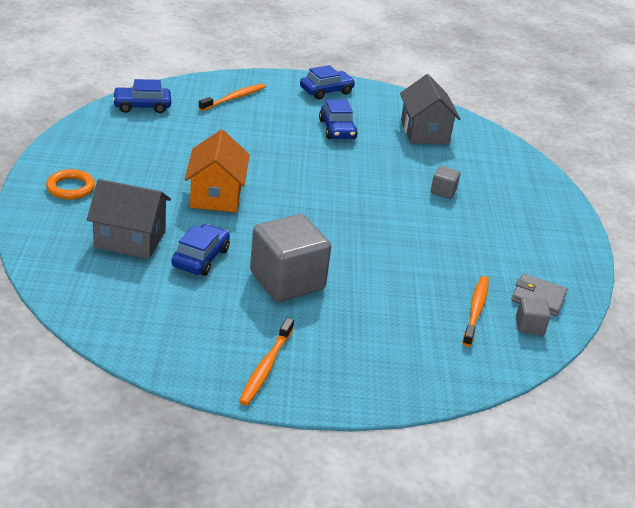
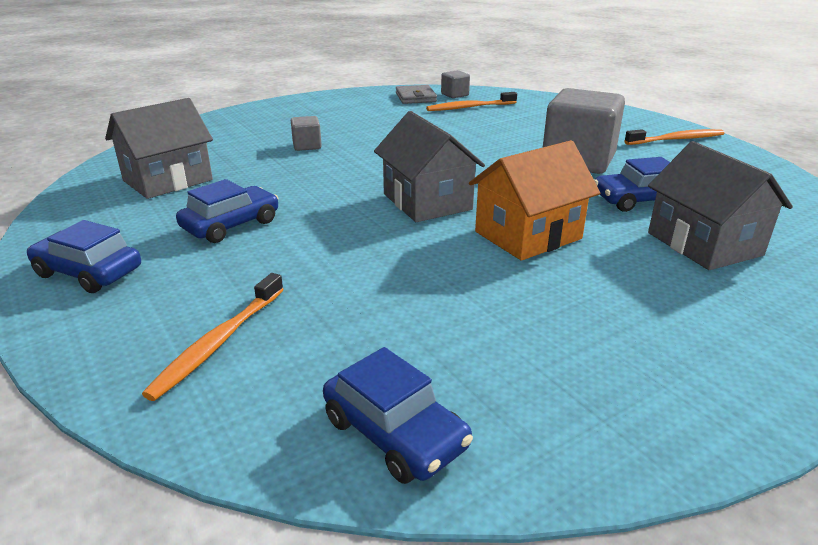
camera: 120 degrees left, 5 degrees down
(70, 188) = (737, 340): orange ring -> none
(234, 98) = (218, 342): orange toothbrush -> orange toothbrush turned 75 degrees counterclockwise
(296, 189) = (427, 202): none -> grey house

